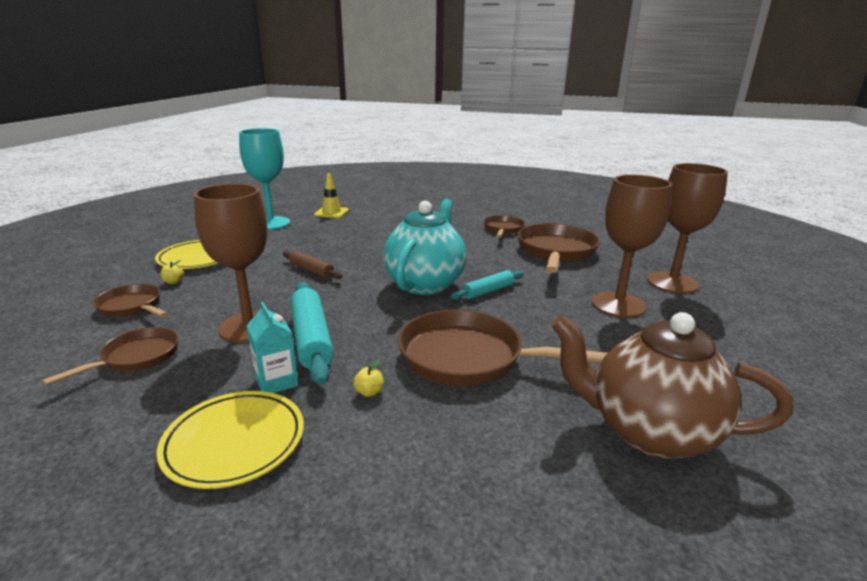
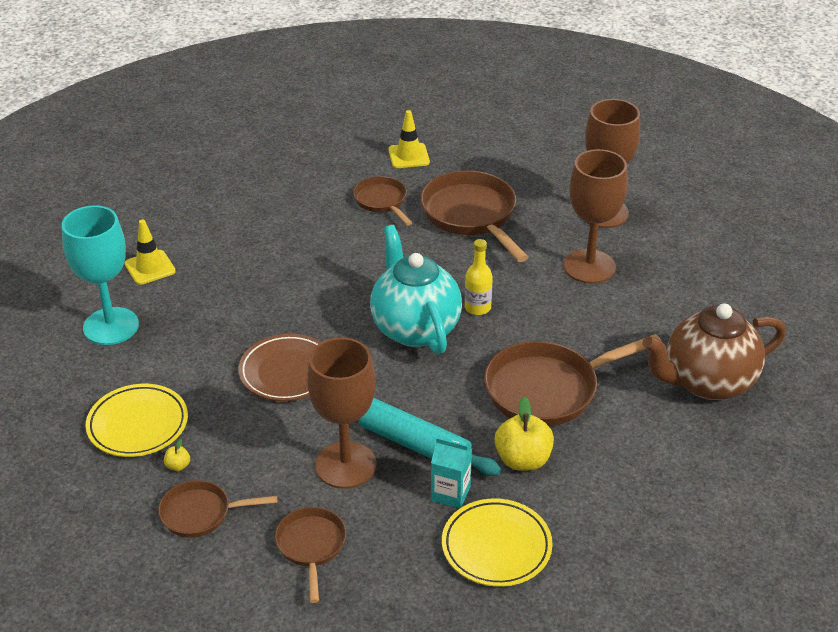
camera: 40 degrees left, 15 degrees up
(312, 271) = (287, 372): brown rolling pin -> brown plate
(369, 392) = (523, 460): yellow apple -> yellow apple, size x2.25
(488, 291) = (477, 308): turquoise rolling pin -> yellow bottle
(551, 219) = (408, 156): none -> yellow traffic cone

